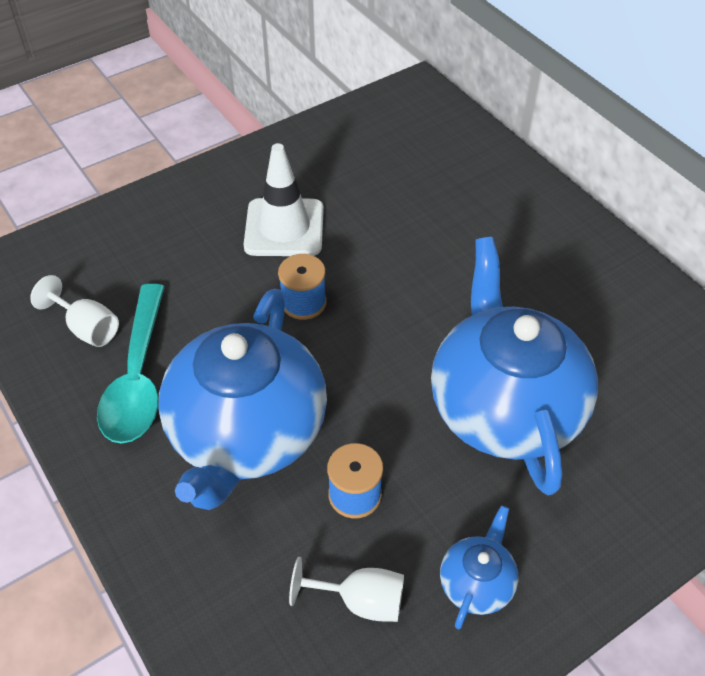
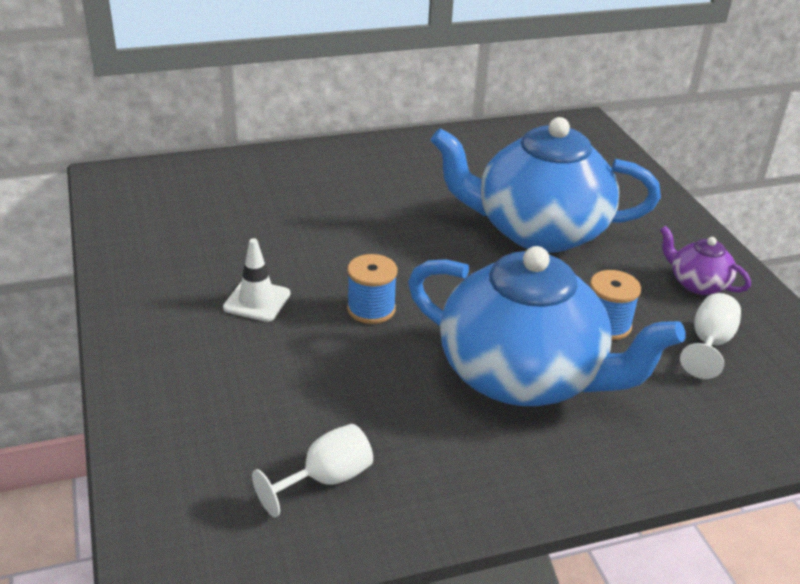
camera: 75 degrees left, 15 degrees down
(138, 377) = (421, 444): turquoise spoon -> none
(284, 228) = (257, 301): white traffic cone -> white traffic cone, size x0.62
(477, 583) = (697, 283): blue teapot -> purple teapot

